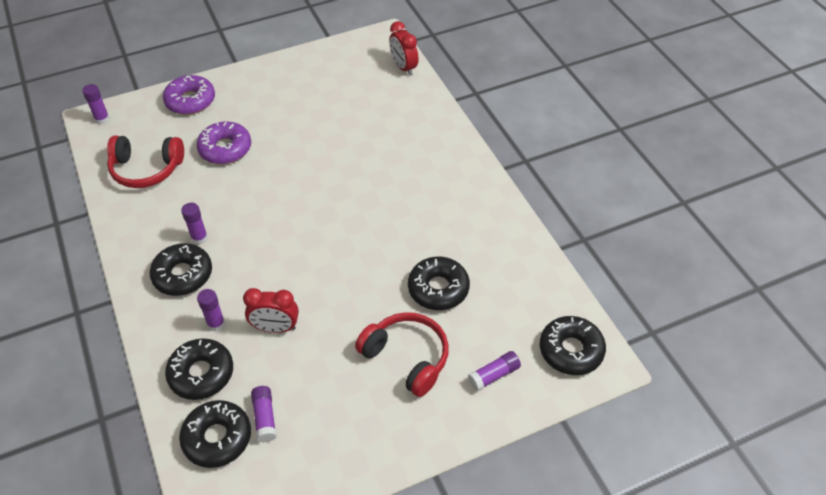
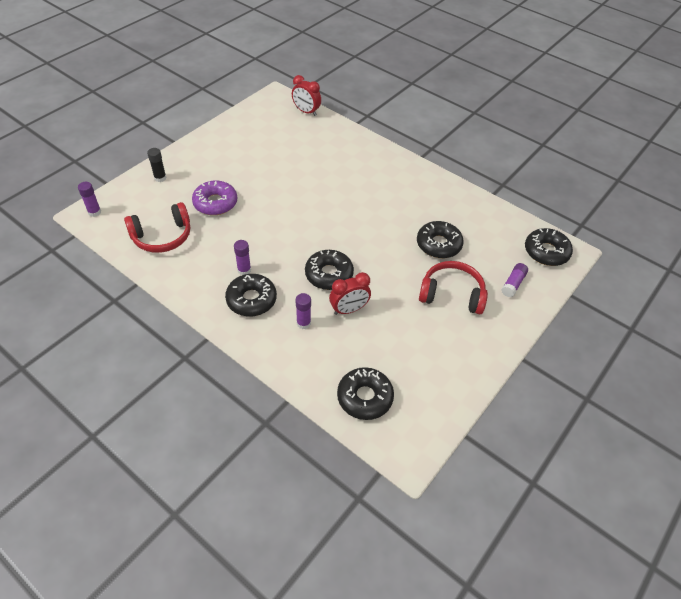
camera: 30 degrees left, 0 degrees up
(190, 101) = (160, 178): purple donut -> black glue stick
(201, 374) = (319, 360): black donut -> black donut (329, 274)
(265, 417) = (387, 370): purple glue stick -> none

